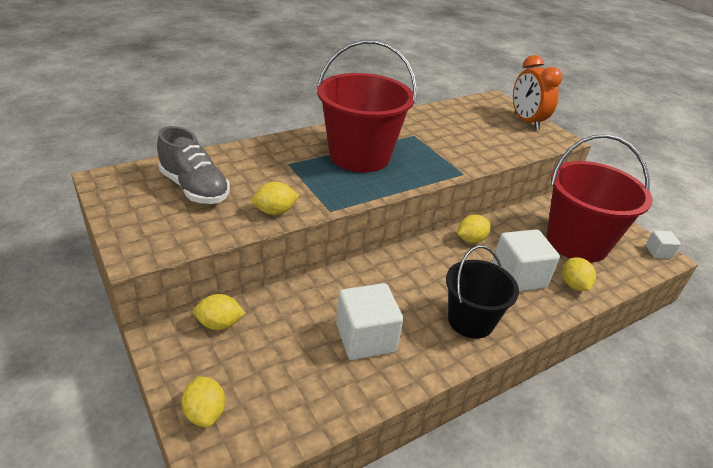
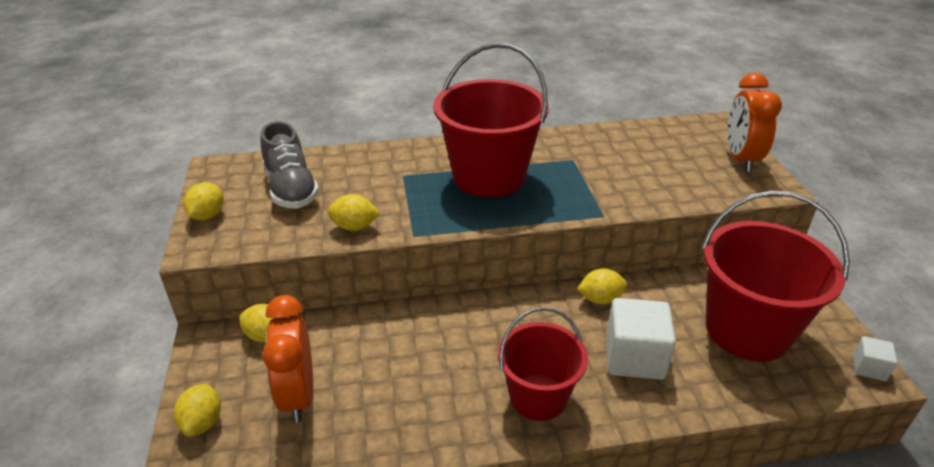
camera: 25 degrees right, 0 degrees up
(280, 367) = (298, 395): none -> orange clock
(365, 338) = (403, 387): white cube -> none
(470, 321) = (538, 397): black bucket -> red bucket
(573, 285) = (706, 384): yellow lemon -> yellow lemon (207, 215)

